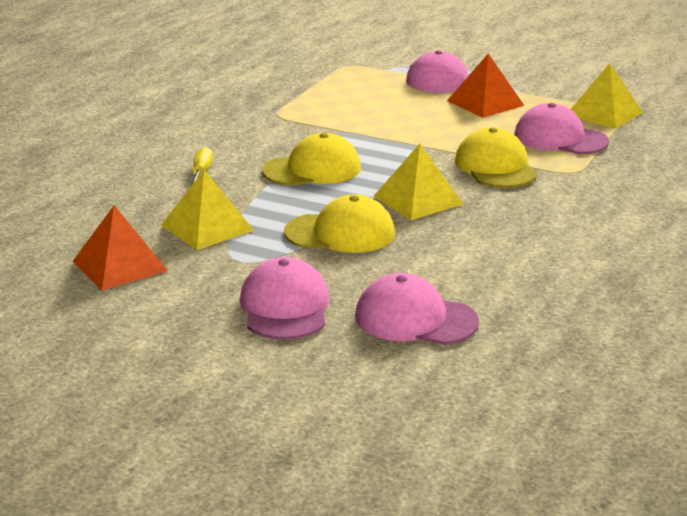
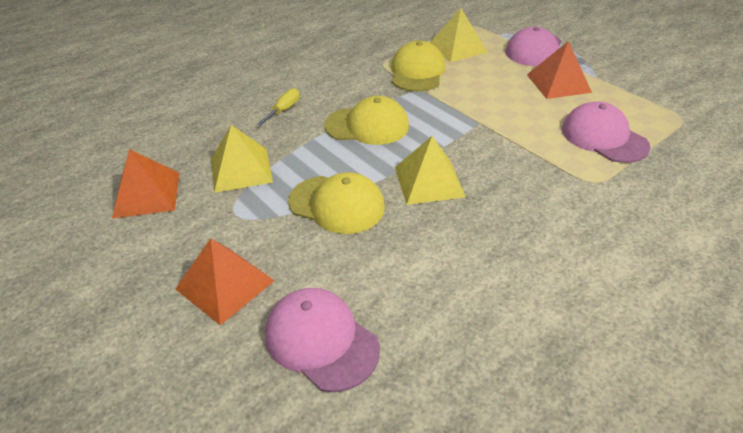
camera: 25 degrees right, 15 degrees up
(285, 307) = (225, 284): pink cap -> orange pyramid
(495, 167) = (523, 158): yellow cap -> yellow cap (417, 72)
(604, 113) = (663, 116): yellow pyramid -> yellow pyramid (457, 48)

